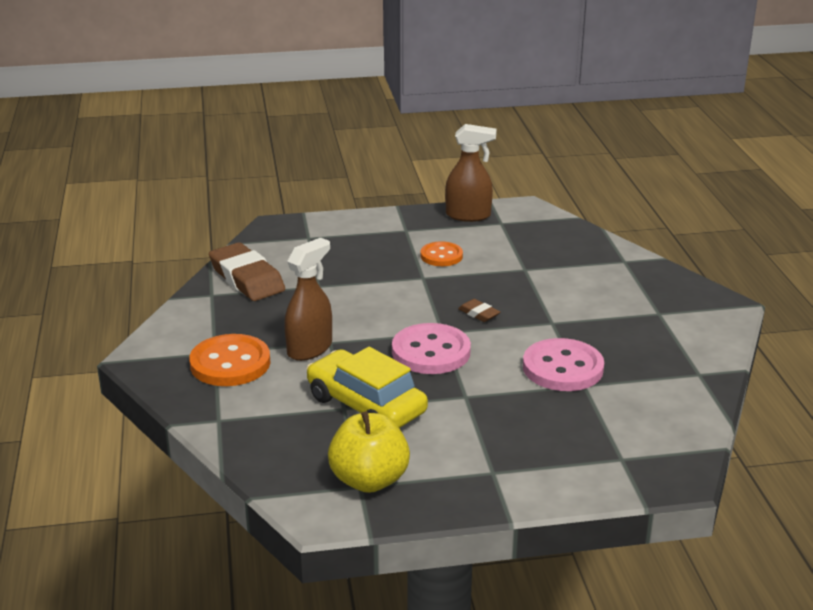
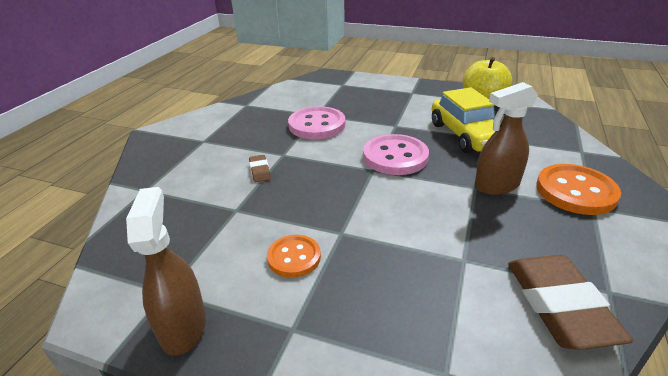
camera: 150 degrees left, 5 degrees up
(468, 215) = (183, 326): brown spray bottle -> brown spray bottle turned 45 degrees clockwise
(479, 314) = (328, 176): brown eraser -> brown eraser (260, 171)

